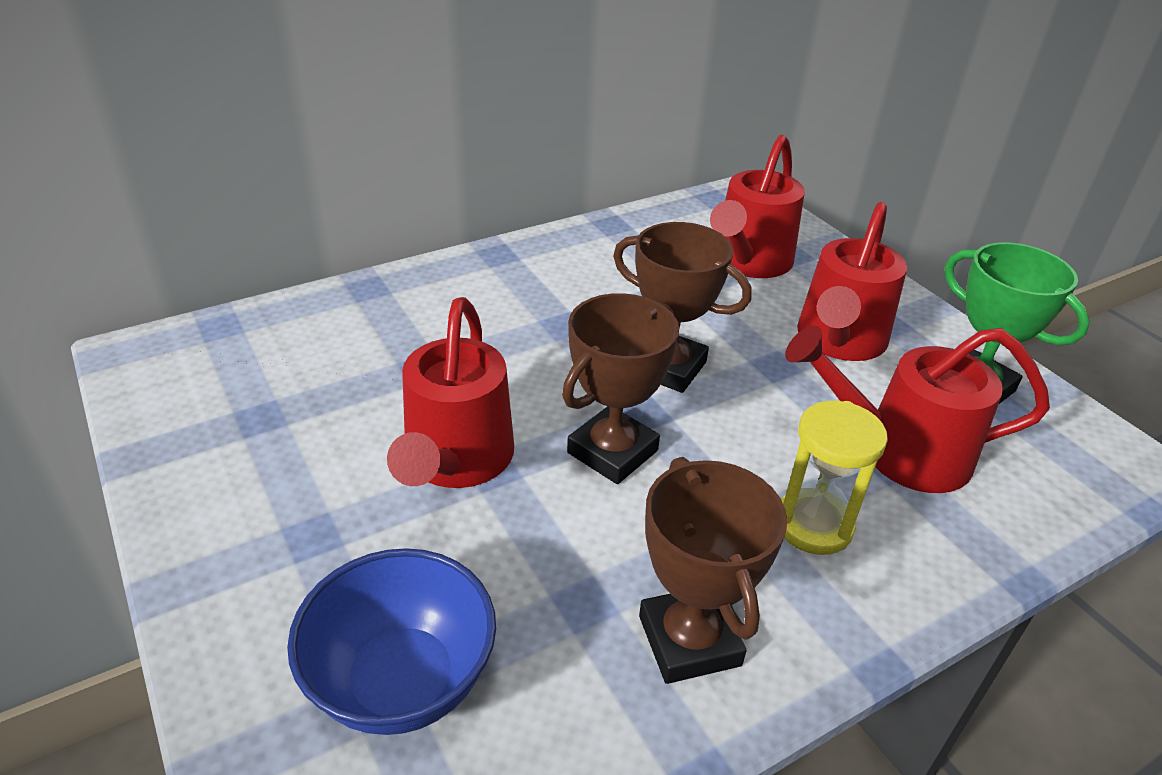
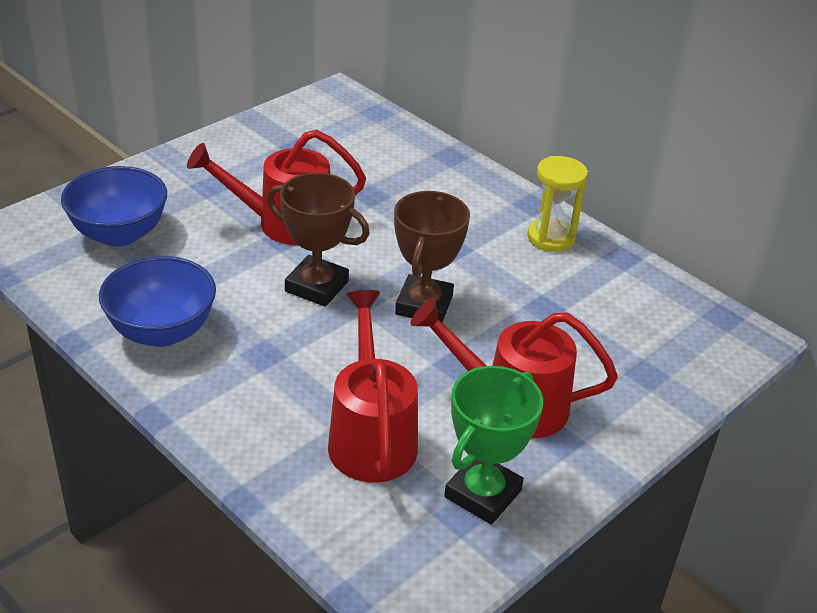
camera: 75 degrees right, 0 degrees up
(689, 641) = (162, 331): brown trophy -> blue bowl
(748, 263) = (610, 344): red watering can -> none
(813, 525) = (273, 385): yellow hourglass -> yellow hourglass (551, 238)

